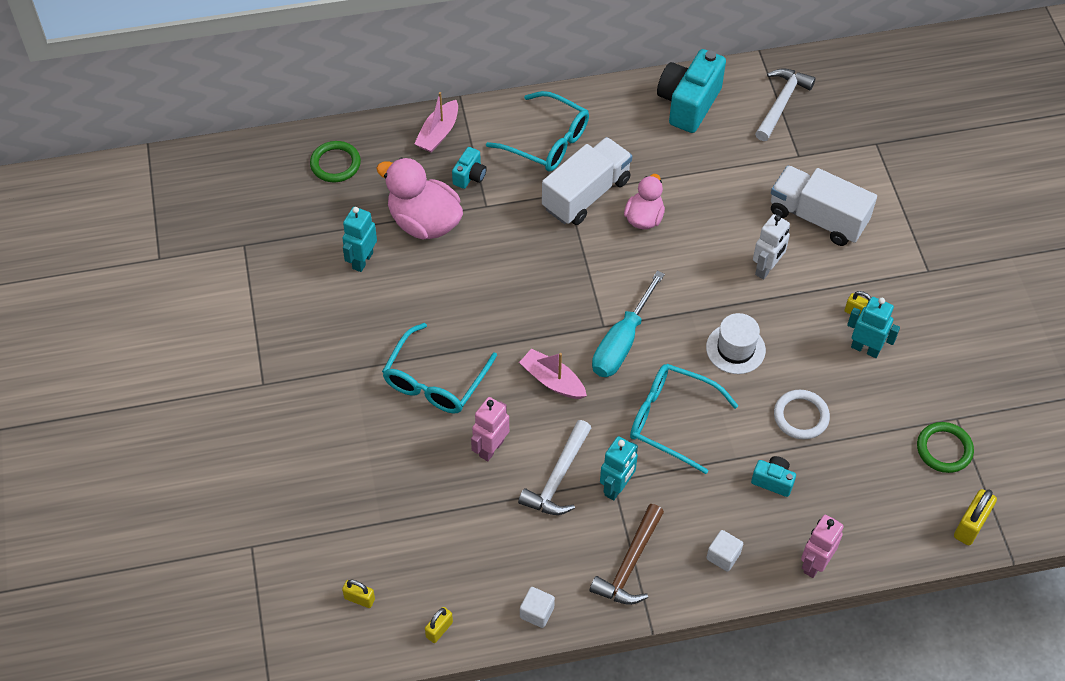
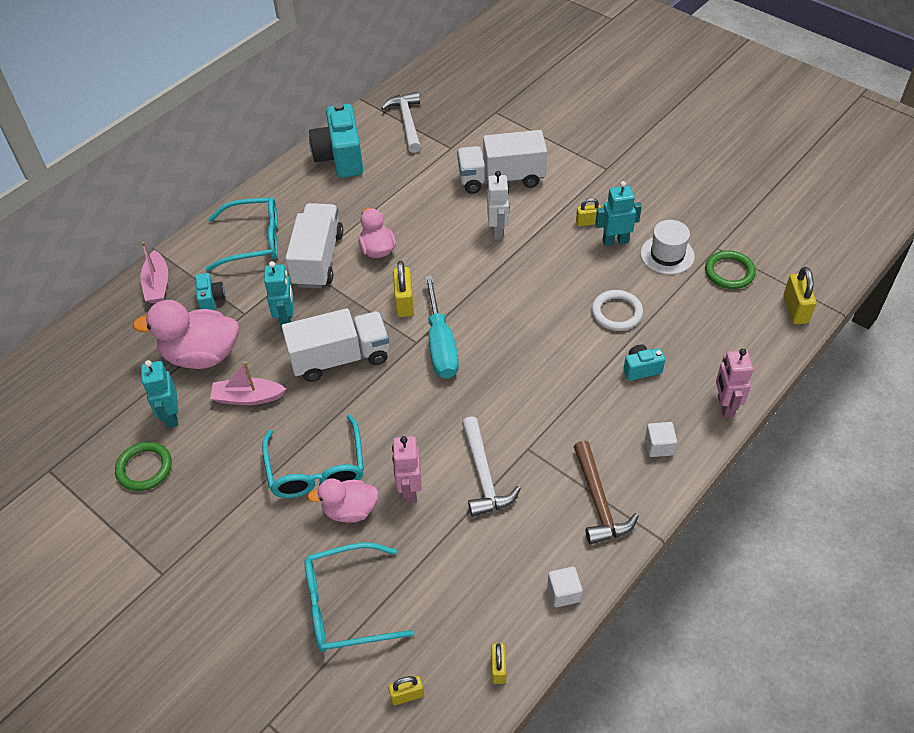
camera: 35 degrees left, 5 degrees down
(335, 164) = (84, 357): green ring -> green ring (144, 468)
(433, 432) = (350, 510): none -> pink duck
(530, 298) = (340, 358): none -> white truck
(552, 380) = (412, 406): pink boat -> pink boat (248, 397)
(617, 487) = (535, 451): turquoise robot -> turquoise robot (286, 320)
(624, 283) = (404, 303): none -> yellow padlock
(672, 420) = (529, 375): turquoise glasses -> turquoise glasses (346, 605)
(735, 349) = (528, 297): white hat -> white hat (667, 255)

